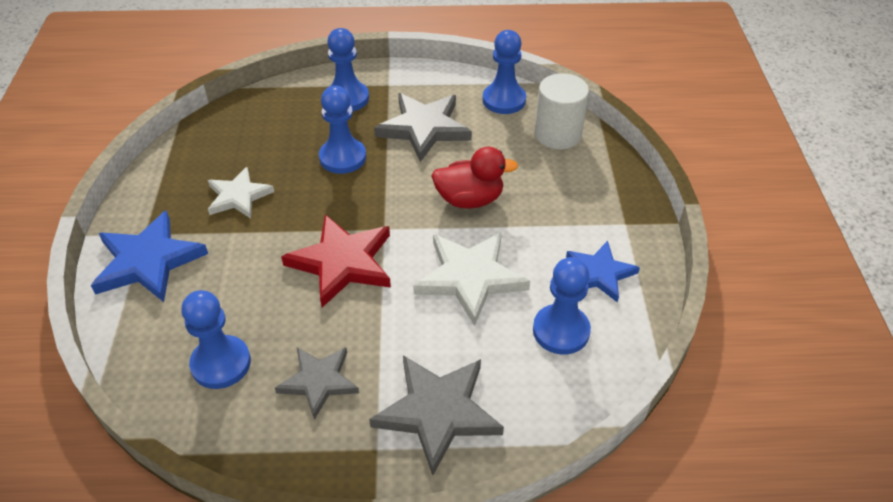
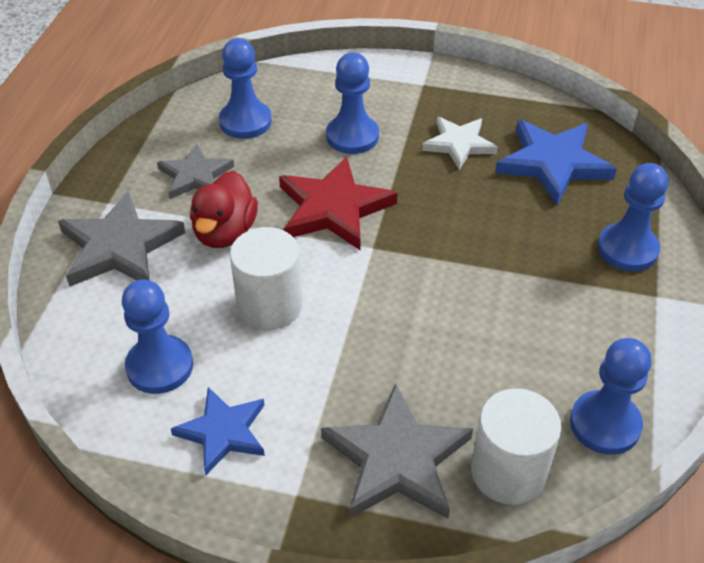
camera: 105 degrees right, 0 degrees up
(148, 261) = (385, 85): blue star -> blue star (553, 164)
(342, 157) = (505, 230): blue pawn -> blue pawn (352, 136)
(424, 128) = (549, 316): grey star -> grey star (396, 459)
(469, 199) = (396, 333): red duck -> red duck (225, 232)
(470, 278) = (269, 305): white star -> white cylinder

